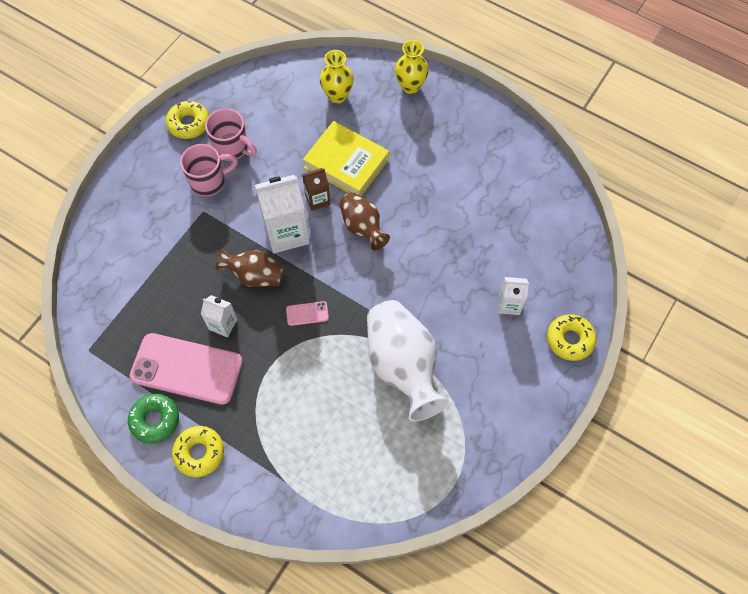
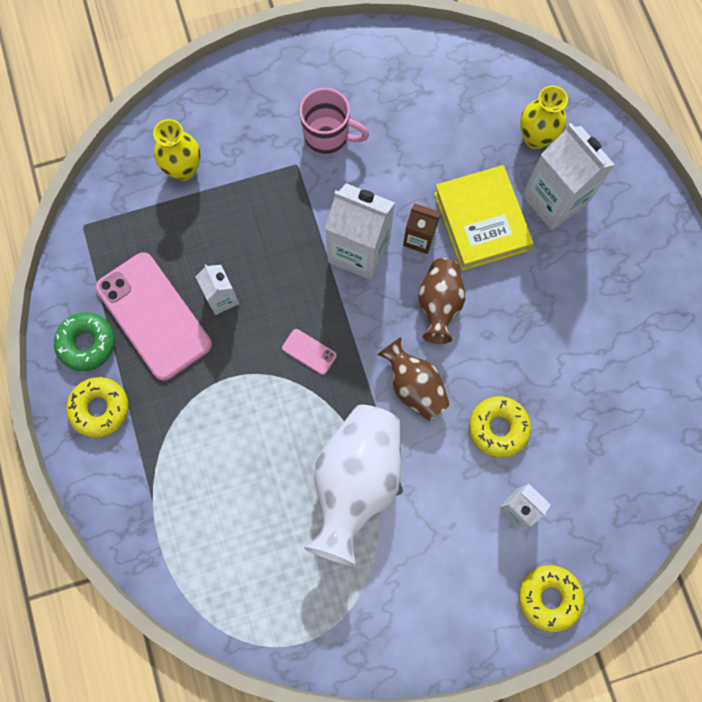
camera: 40 degrees right, 10 degrees up
(189, 124) = (358, 57): yellow donut -> yellow donut (498, 428)
(232, 148) = (380, 117): pink mug -> none
(254, 275) = (291, 271): brown vase -> brown vase (414, 386)
(378, 121) = (554, 200): none -> white carton
(410, 86) = (623, 185): yellow vase -> yellow vase (184, 169)

